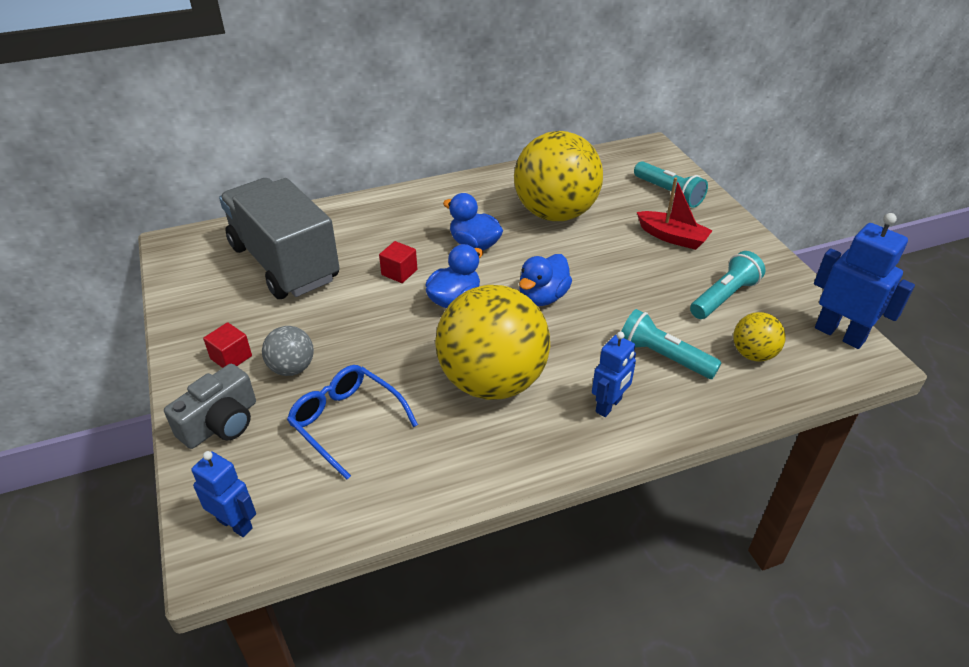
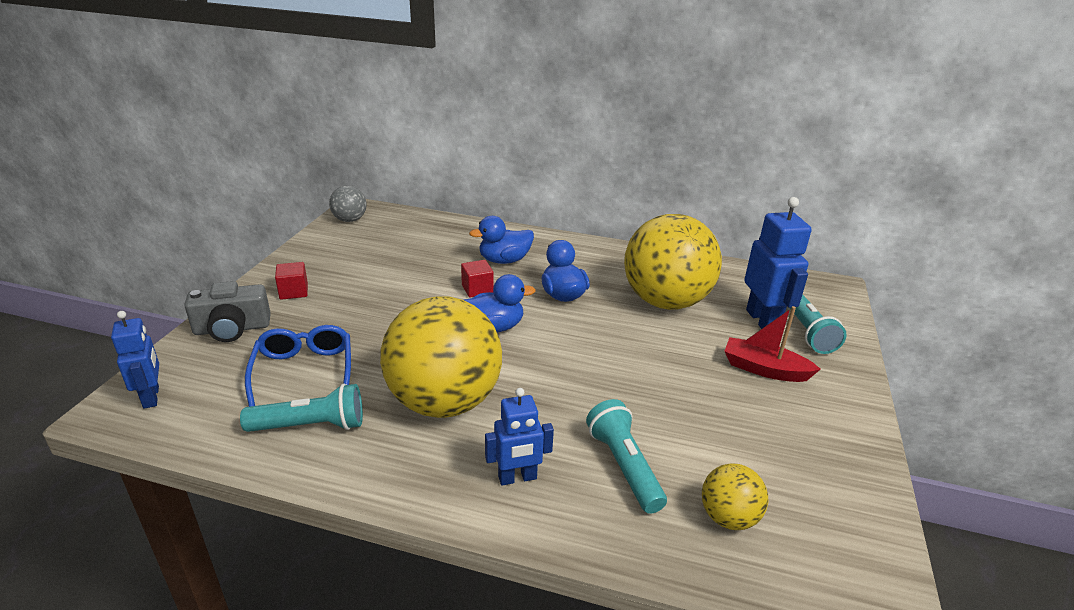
camera: 35 degrees right, 10 degrees down
(284, 263) = (406, 248): grey truck -> none
(292, 368) = (320, 317): grey ball -> grey ball (350, 220)
(543, 297) = (570, 360): blue duck -> blue duck (504, 260)
(672, 237) = (764, 369): red boat -> red boat turned 135 degrees clockwise
(724, 297) = (759, 448): turquoise flashlight -> turquoise flashlight (311, 426)
(839, 334) = (868, 557): blue robot -> blue robot (763, 321)

